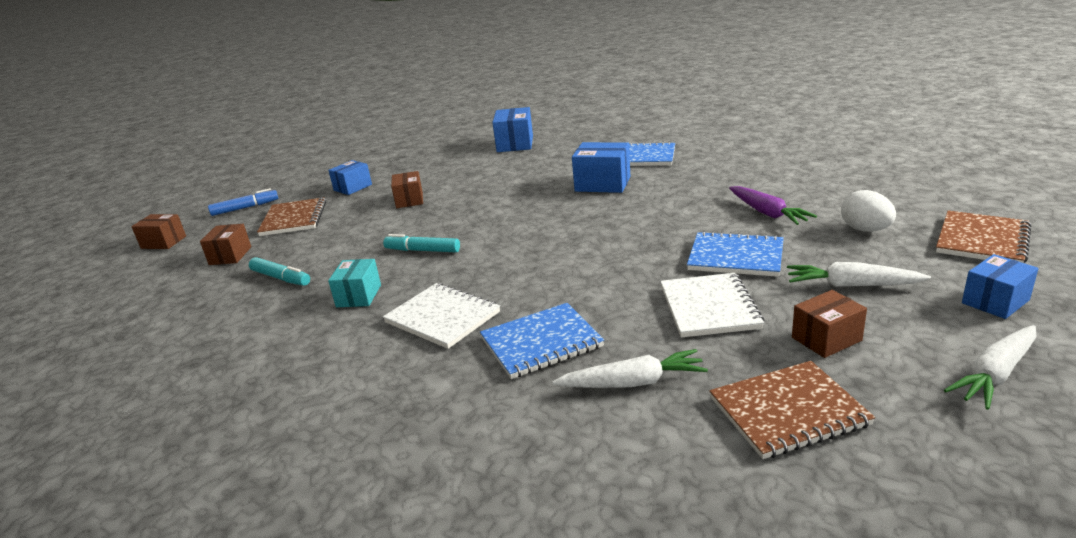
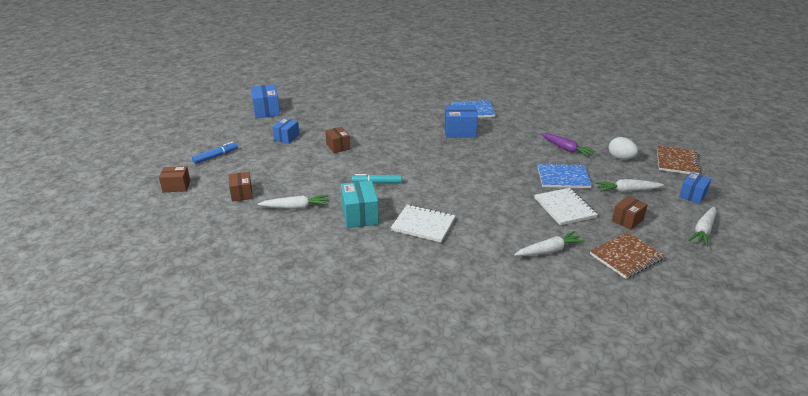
camera: 20 degrees left, 5 degrees up
(281, 278) = (295, 207): turquoise marker -> white carrot
(294, 219) = (264, 164): brown notebook -> none
(359, 296) = (360, 215): turquoise box -> turquoise box, size x1.50
(515, 144) = (380, 100): blue box -> blue box (266, 111)
(541, 343) = (490, 234): blue notebook -> none

